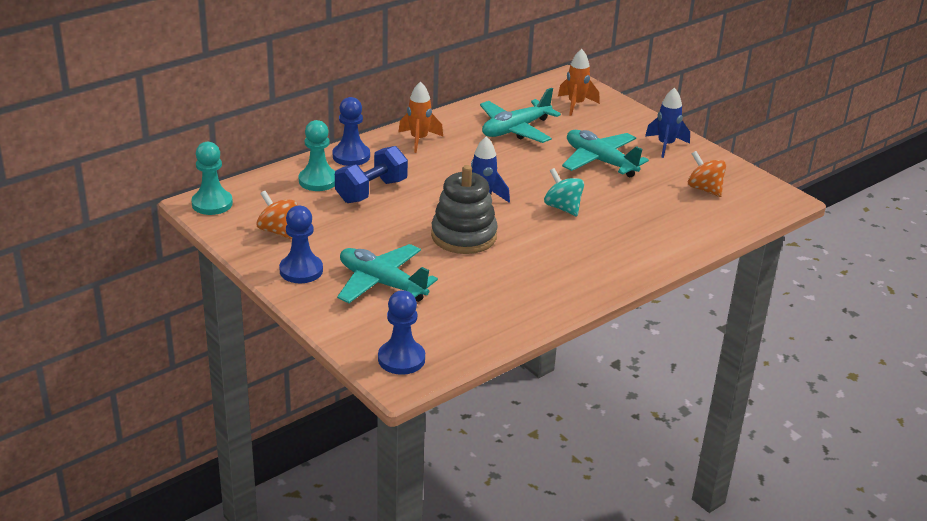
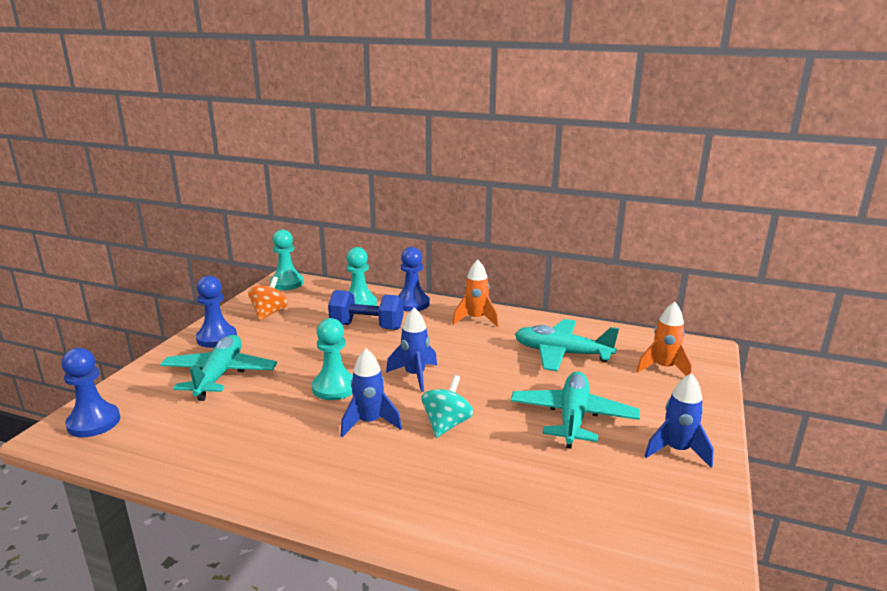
camera: 60 degrees right, 10 degrees down
(464, 236) = (334, 388): grey stacking toy -> turquoise pawn
(530, 236) = (369, 423): none -> blue rocket
(704, 189) = (619, 516): orange spinning top -> none

